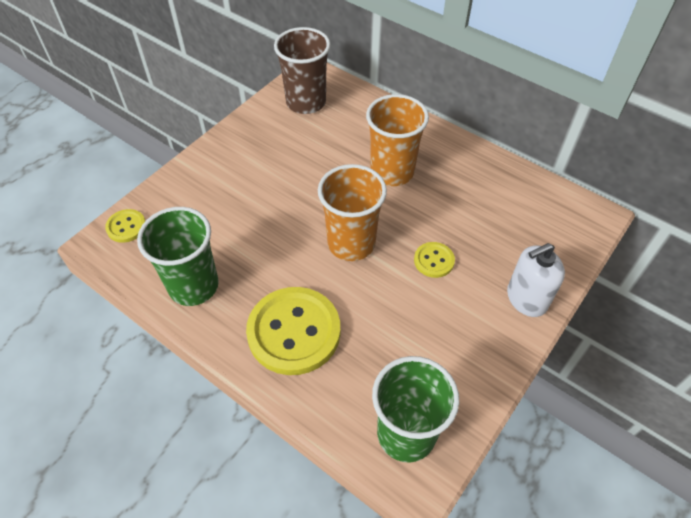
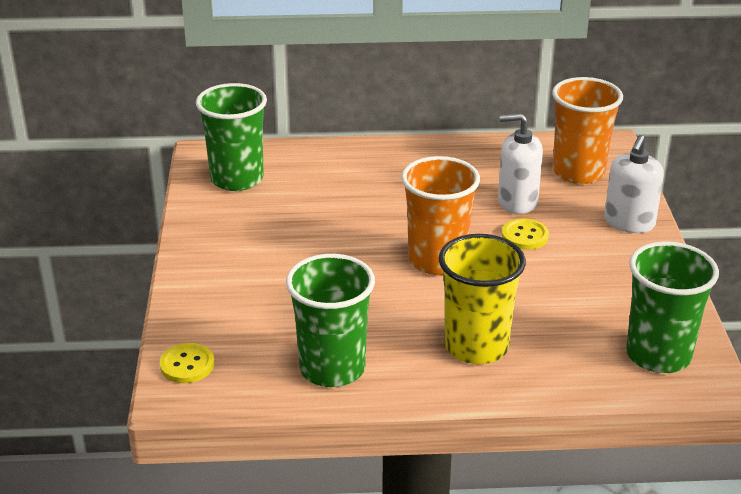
camera: 40 degrees left, 20 degrees down
(294, 332) = (476, 346): yellow button -> yellow cup
(306, 102) = (237, 179): brown cup -> green cup
(392, 172) = (400, 193): orange cup -> orange cup (578, 172)
(463, 227) = (517, 201): none -> white soap dispenser

